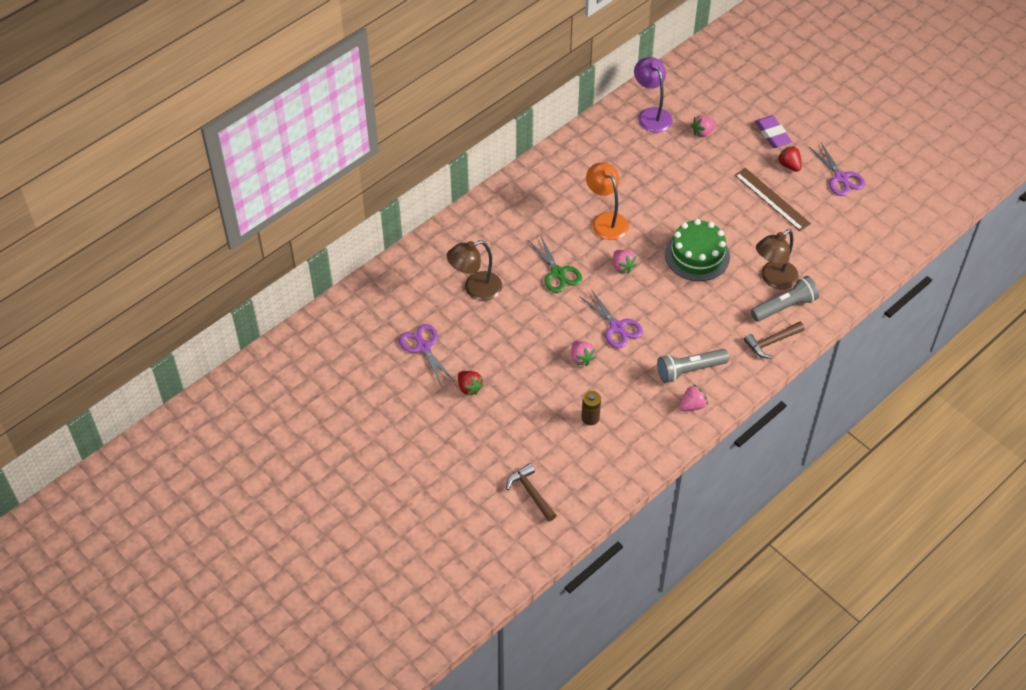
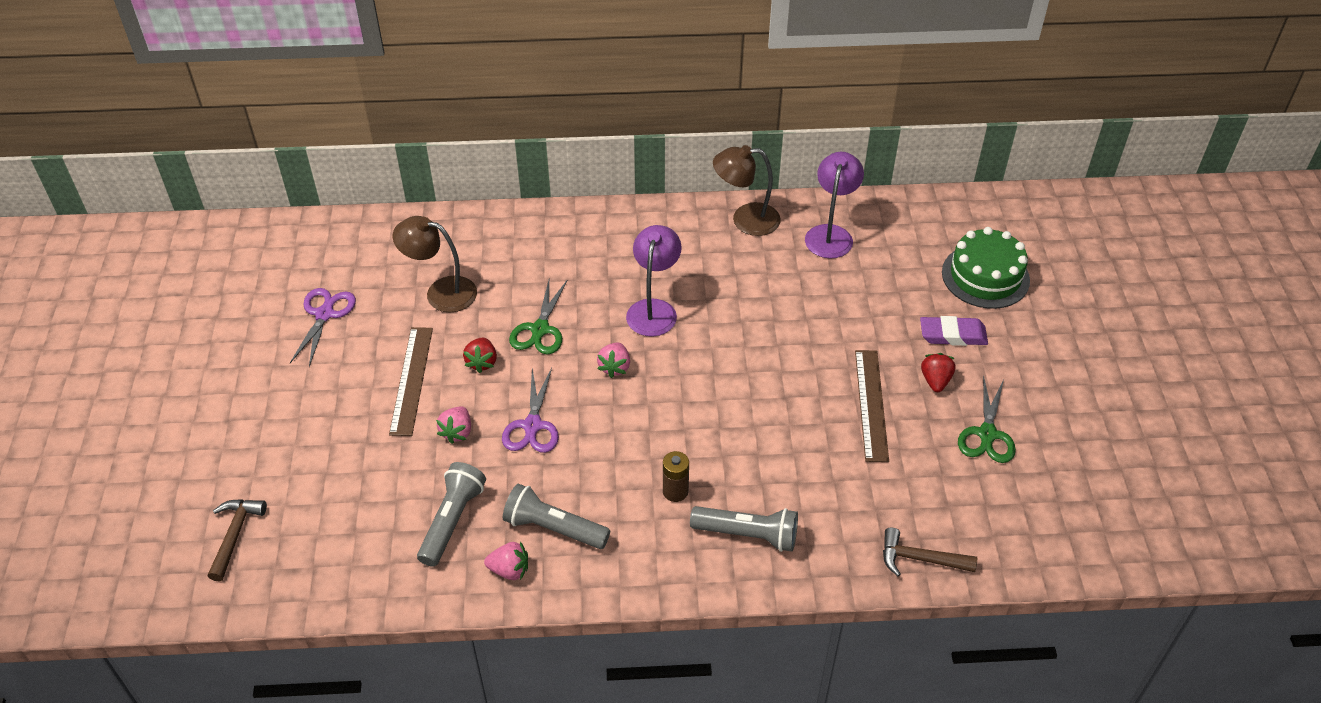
camera: 40 degrees right, 5 degrees down
(469, 387) = (315, 383): red strawberry -> red strawberry (482, 362)
(522, 348) = (412, 380): none -> brown ruler
(590, 418) = (389, 501): brown battery -> brown battery (675, 491)
(606, 220) = (654, 309): orange lamp -> purple lamp
(635, 403) = (452, 520): none -> grey flashlight
(697, 255) = (711, 409): green cake -> green cake (985, 276)
(703, 132) = (869, 285): pink strawberry -> none
(771, 342) = (684, 565): brown hammer -> brown hammer (919, 559)
(772, 134) = (952, 335): purple eraser -> purple eraser turned 75 degrees clockwise
(773, 279) = (770, 494): brown lamp -> brown lamp (745, 220)
(841, 178) = (987, 434): purple scissors -> green scissors

